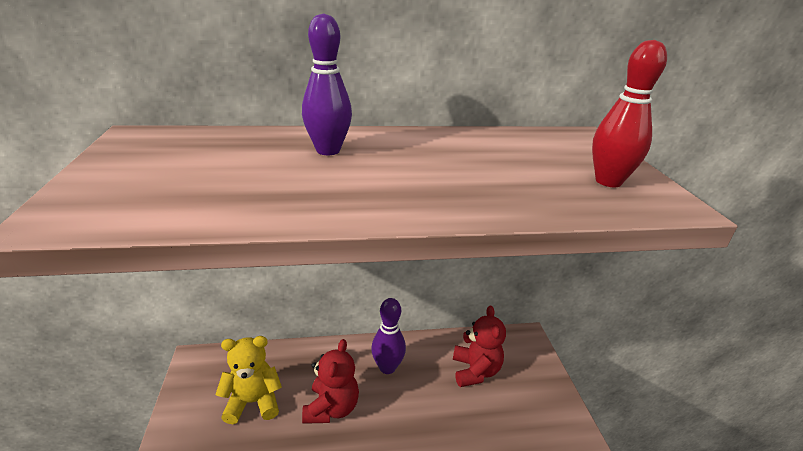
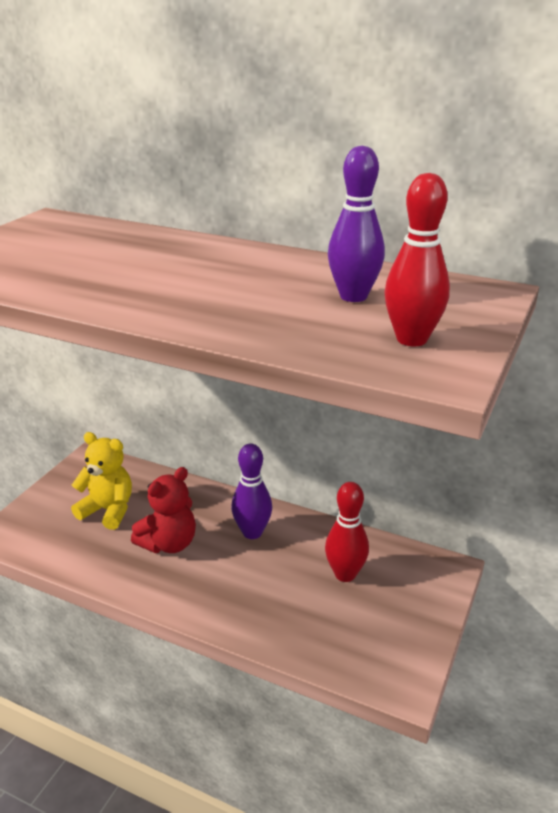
camera: 35 degrees right, 0 degrees up
(328, 150) = (176, 256): purple bowling pin -> purple bowling pin (353, 296)
(475, 371) = (345, 574): red teddy bear -> red bowling pin

